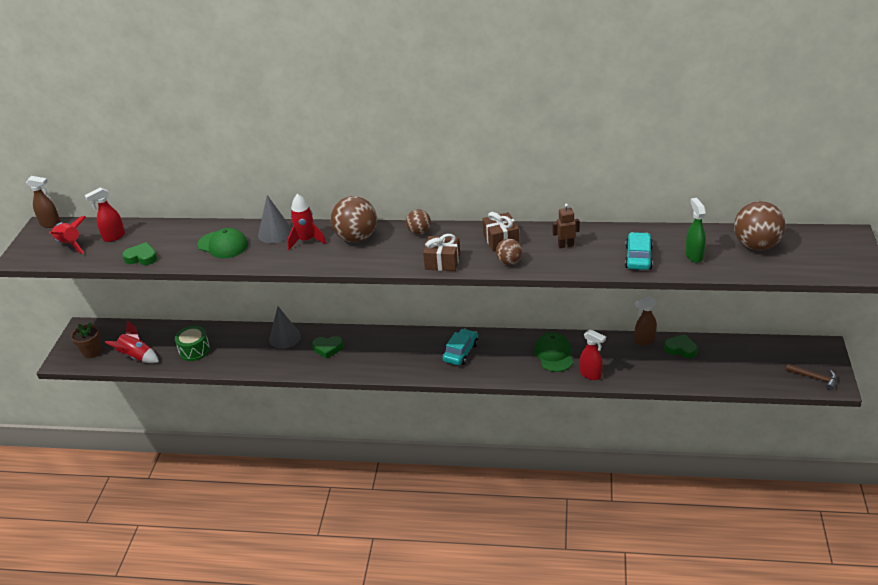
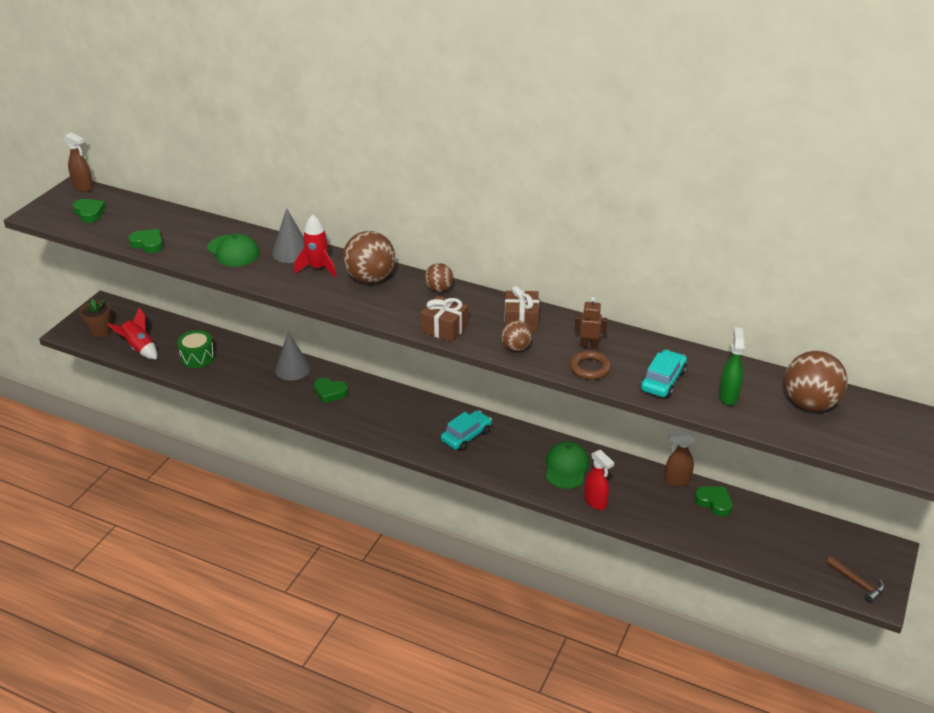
camera: 15 degrees right, 0 degrees up
(70, 244) = (89, 213): red rocket -> green heart
(114, 237) = (134, 216): red spray bottle -> none
(576, 262) = (589, 368): none -> brown ring

